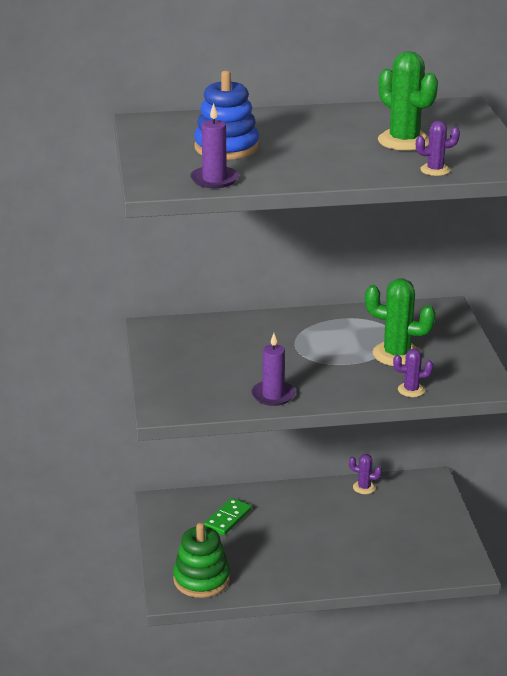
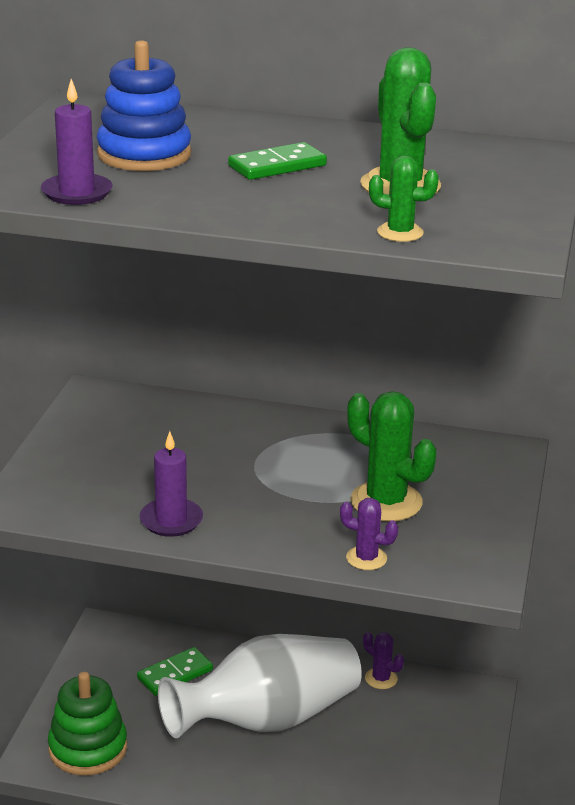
camera: 20 degrees right, 0 degrees up
(308, 530) = (267, 719): none -> white vase
(317, 141) = (277, 166): none -> green domino
(435, 170) = (400, 233): purple cactus -> green cactus

